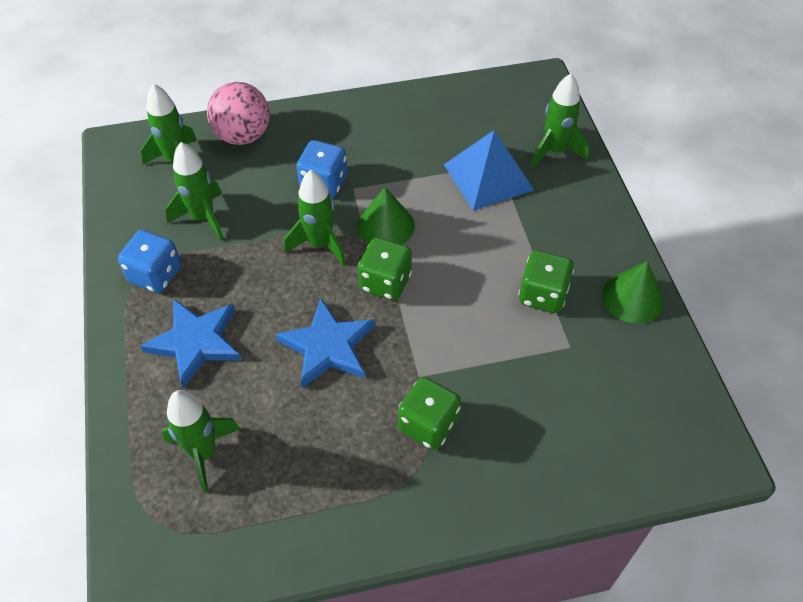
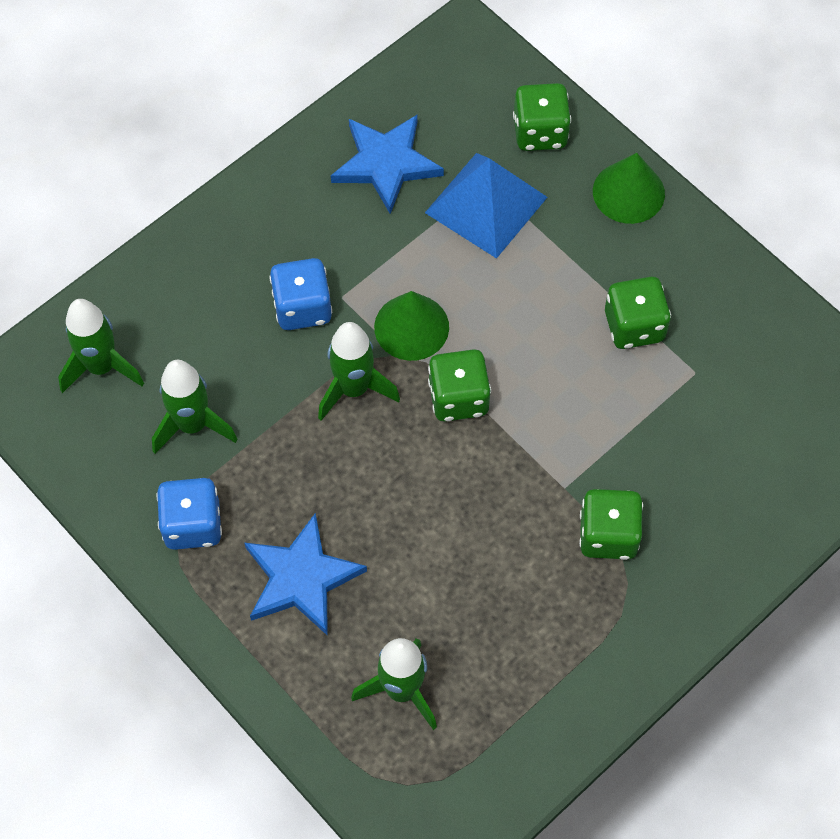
camera: 30 degrees left, 10 degrees up
(243, 136) = (157, 291): pink ball -> none
(327, 346) = (447, 506): blue star -> blue star (386, 164)
(554, 151) = (540, 132): green rocket -> green dice
(632, 298) = (727, 281): green cone -> green cone (628, 192)

